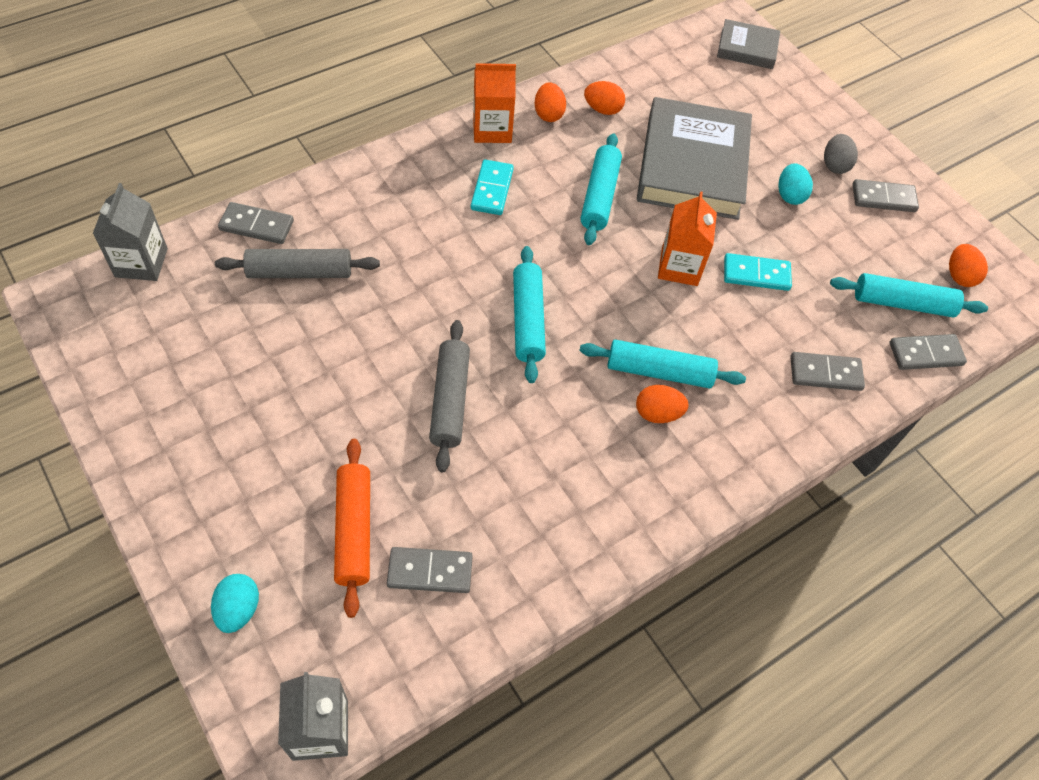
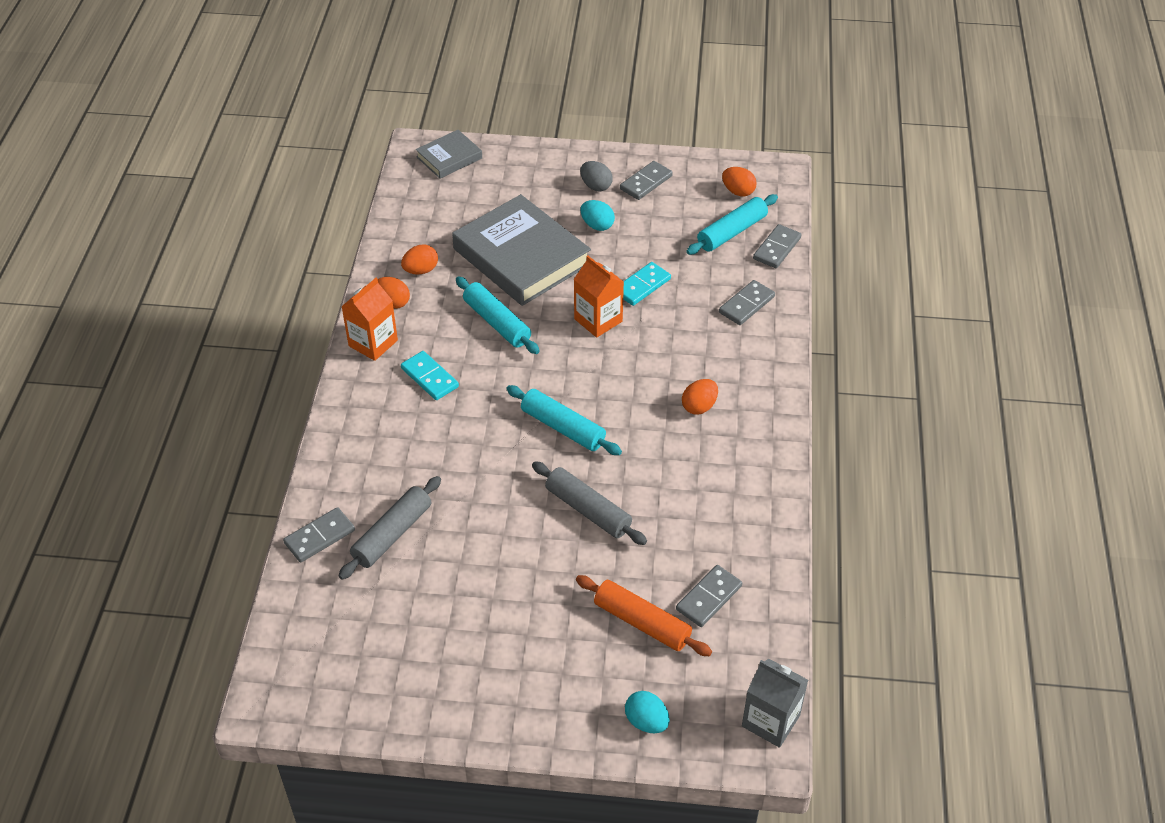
camera: 45 degrees left, 10 degrees down
(141, 262) = (282, 630): grey carton -> none
(659, 371) = (669, 385): turquoise rolling pin -> none

